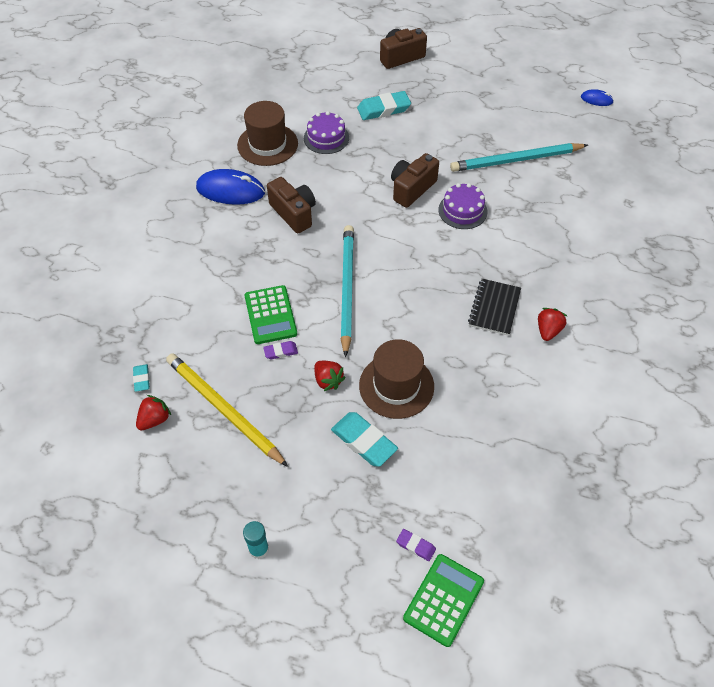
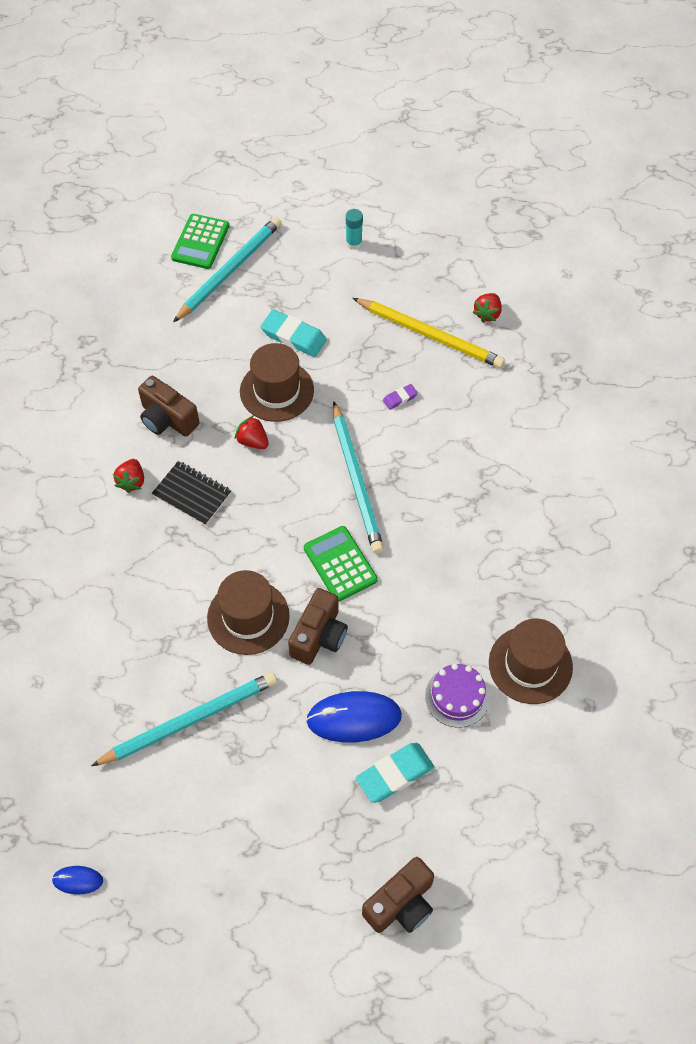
camera: 165 degrees right, 5 degrees up
(141, 379) = (519, 344): turquoise eraser -> none
(230, 190) = (542, 579): blue mouse -> blue mouse (354, 718)
(270, 315) = (426, 433): green calculator -> green calculator (340, 564)
(294, 213) = (452, 563): brown camera -> brown camera (167, 419)
(328, 380) = (344, 381): red strawberry -> red strawberry (252, 441)
(415, 546) = (229, 271): purple eraser -> turquoise pencil
(462, 211) = (248, 617): purple cake -> brown hat
(494, 308) = (192, 494): black notebook -> black notebook turned 60 degrees counterclockwise

